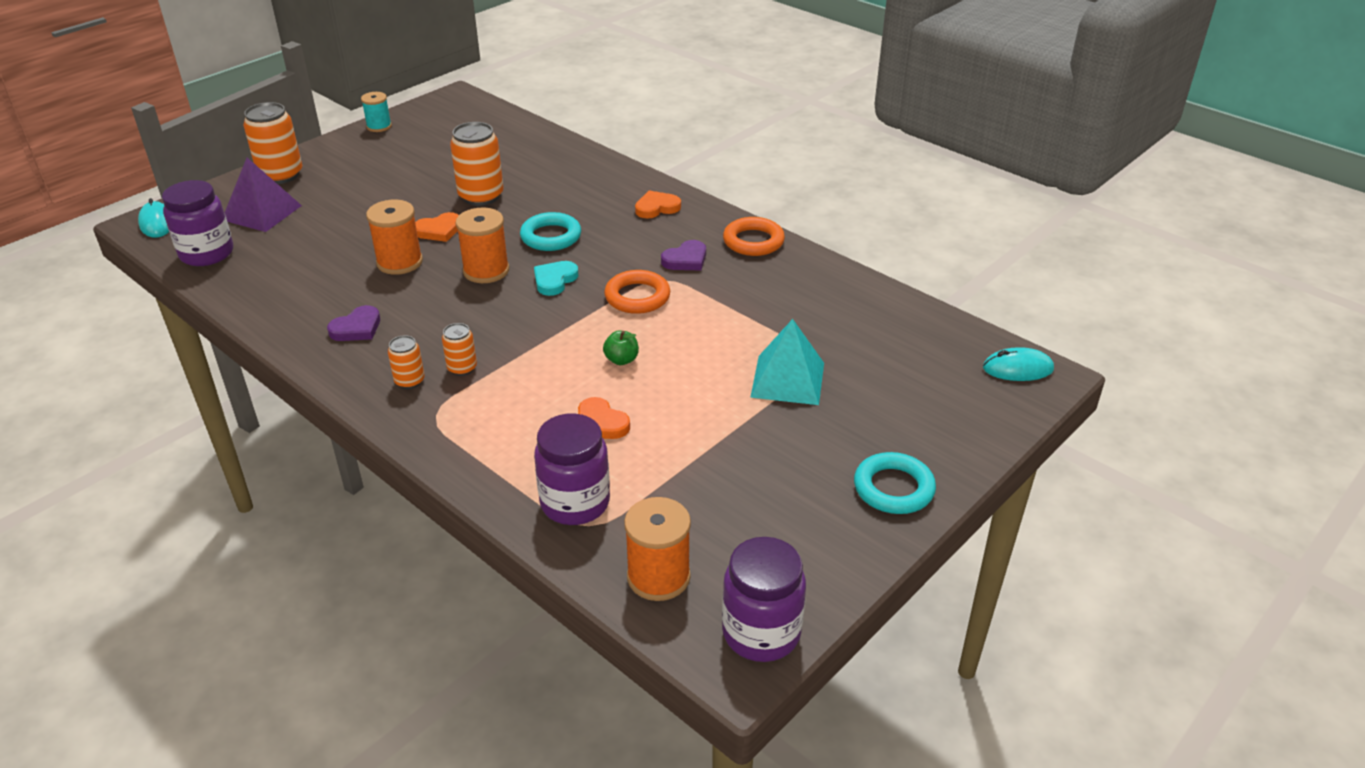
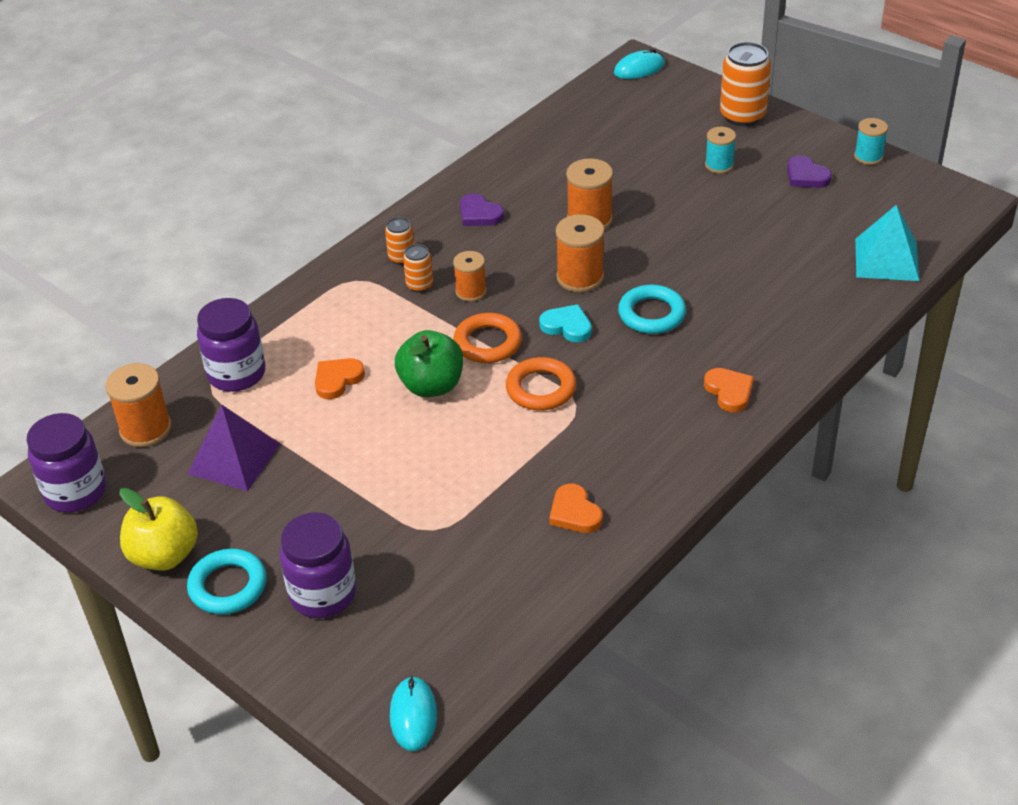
camera: 90 degrees right, 5 degrees up
(207, 254) = (591, 107): purple jar -> purple jar (323, 594)
(261, 212) = (667, 120): purple pyramid -> purple pyramid (234, 458)
(351, 191) = (719, 165): none -> turquoise spool
(439, 230) = (652, 235): orange heart -> orange heart (574, 513)
(481, 196) = (727, 253): orange can -> none
(485, 335) = (471, 291): none -> orange spool
(621, 360) = (431, 385): green apple -> green apple, size x1.93
(686, 259) = (618, 422): purple heart -> purple heart (806, 176)
(753, 241) = (665, 479): orange ring -> orange ring (488, 343)
(788, 379) = (398, 509): turquoise pyramid -> turquoise pyramid (887, 259)
(856, 541) = (164, 555): none -> yellow apple

